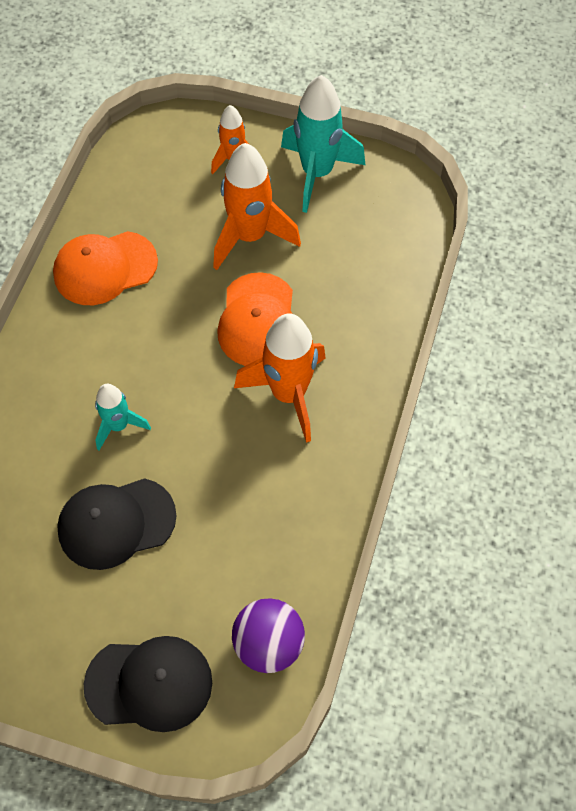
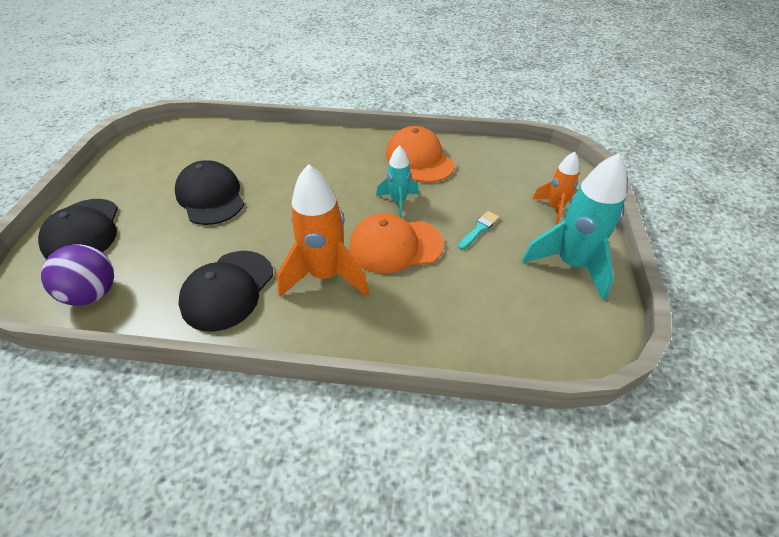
camera: 80 degrees right, 15 degrees down
(118, 426) = (288, 185): turquoise rocket -> turquoise rocket (398, 202)
(250, 236) = (479, 229): orange rocket -> turquoise brush
(291, 493) = (228, 290): none -> black cap

